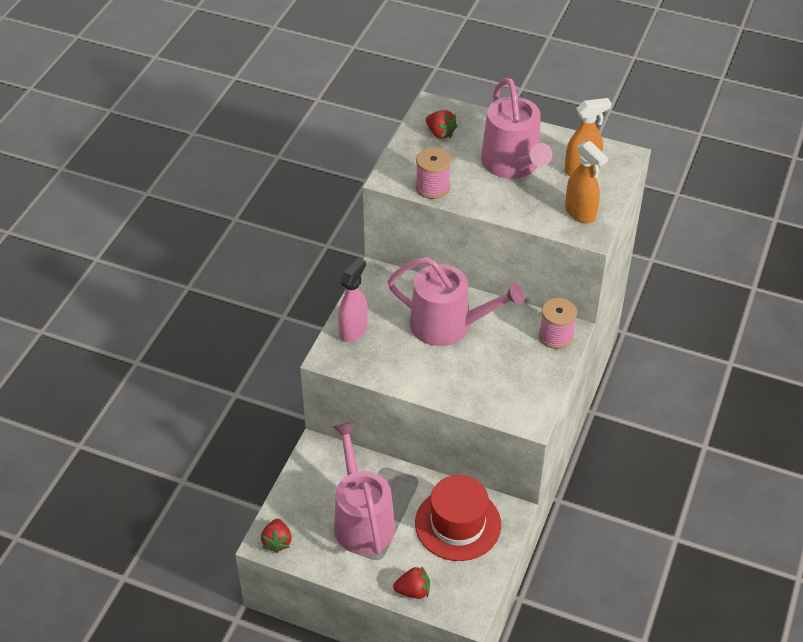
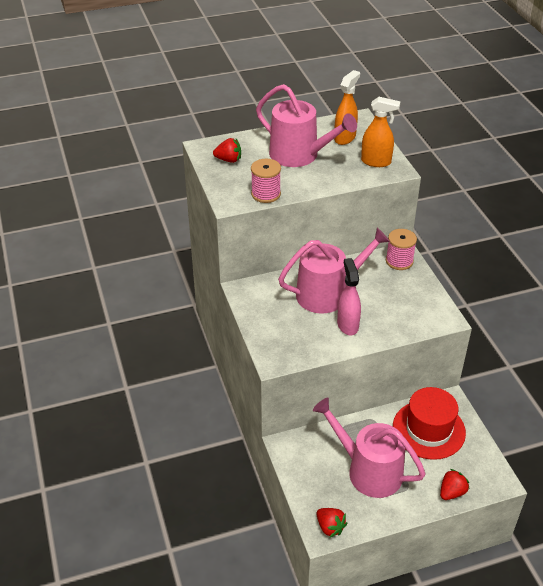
camera: 40 degrees left, 5 degrees down
(353, 330) = (270, 333): pink spray bottle -> pink spray bottle (347, 325)

